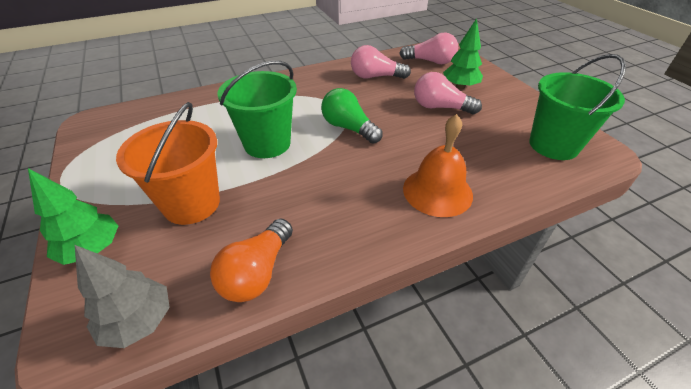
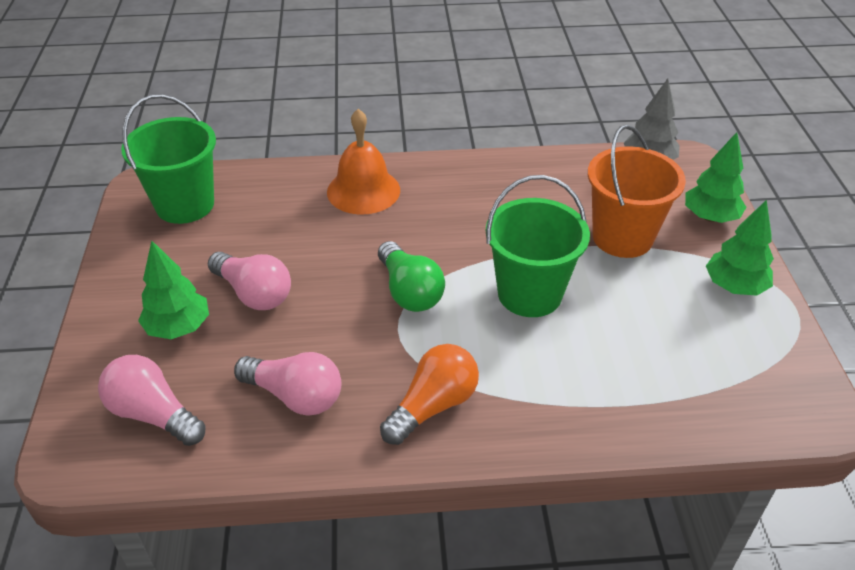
camera: 160 degrees left, 0 degrees up
(104, 182) = (734, 287): none -> green tree
(257, 272) = (558, 169): orange light bulb -> orange light bulb (433, 405)

